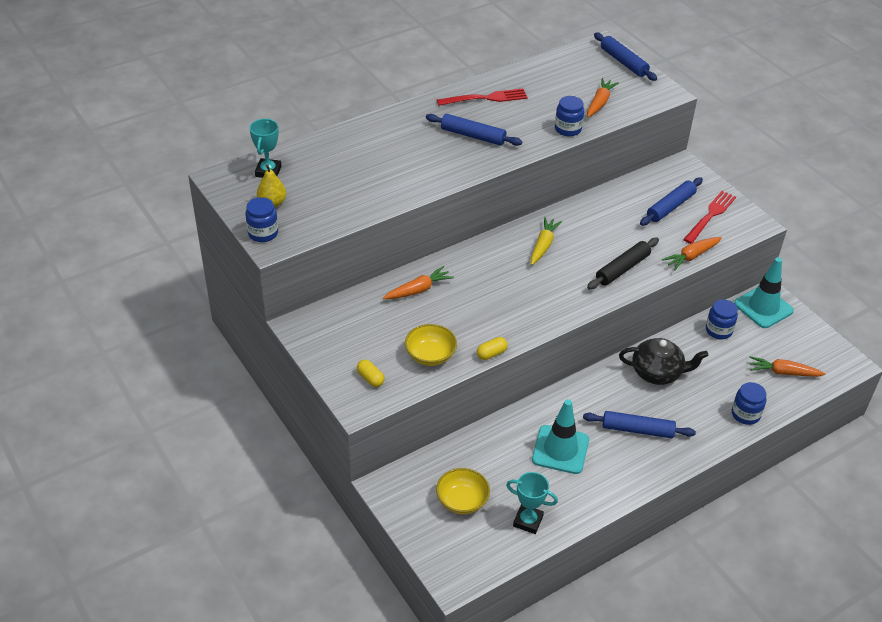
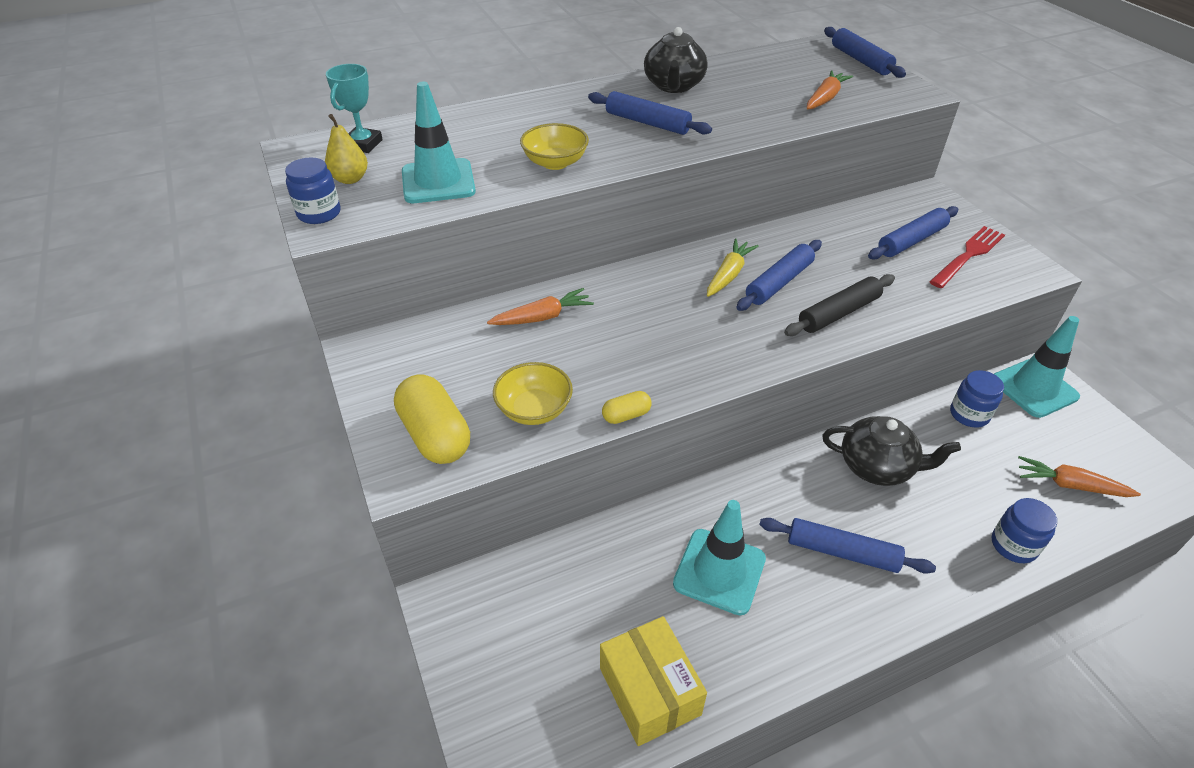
camera: 10 degrees right, 0 degrees up
(336, 200) = (438, 182): none -> turquoise traffic cone
(370, 378) = (435, 435): yellow capsule -> yellow capsule, size x2.04
(462, 501) = (552, 641): yellow bowl -> yellow bowl (555, 162)
(485, 98) = (674, 86): red fork -> black teapot
(528, 521) = (649, 691): turquoise trophy -> yellow box
(568, 129) = (778, 123): blue jar -> none
(579, 249) = (779, 282): none -> blue rolling pin
(691, 256) = (941, 305): orange carrot -> none

